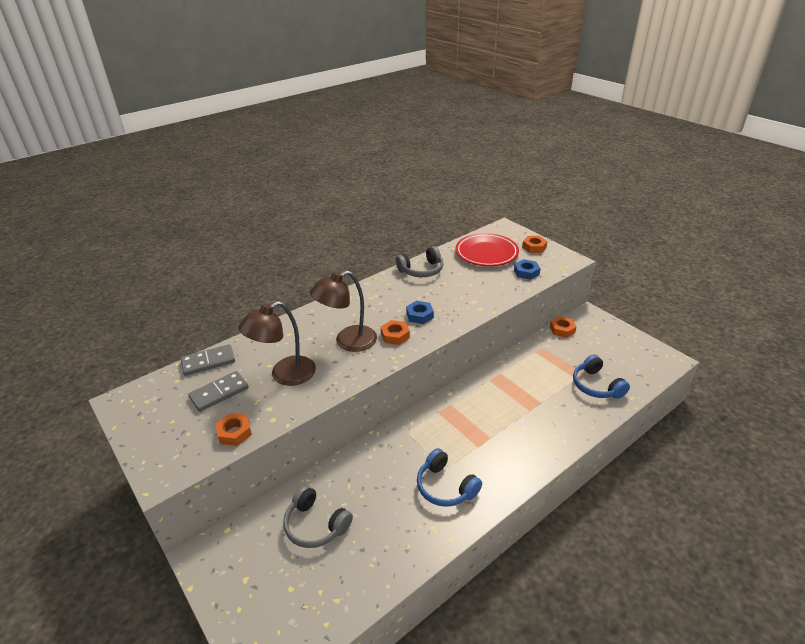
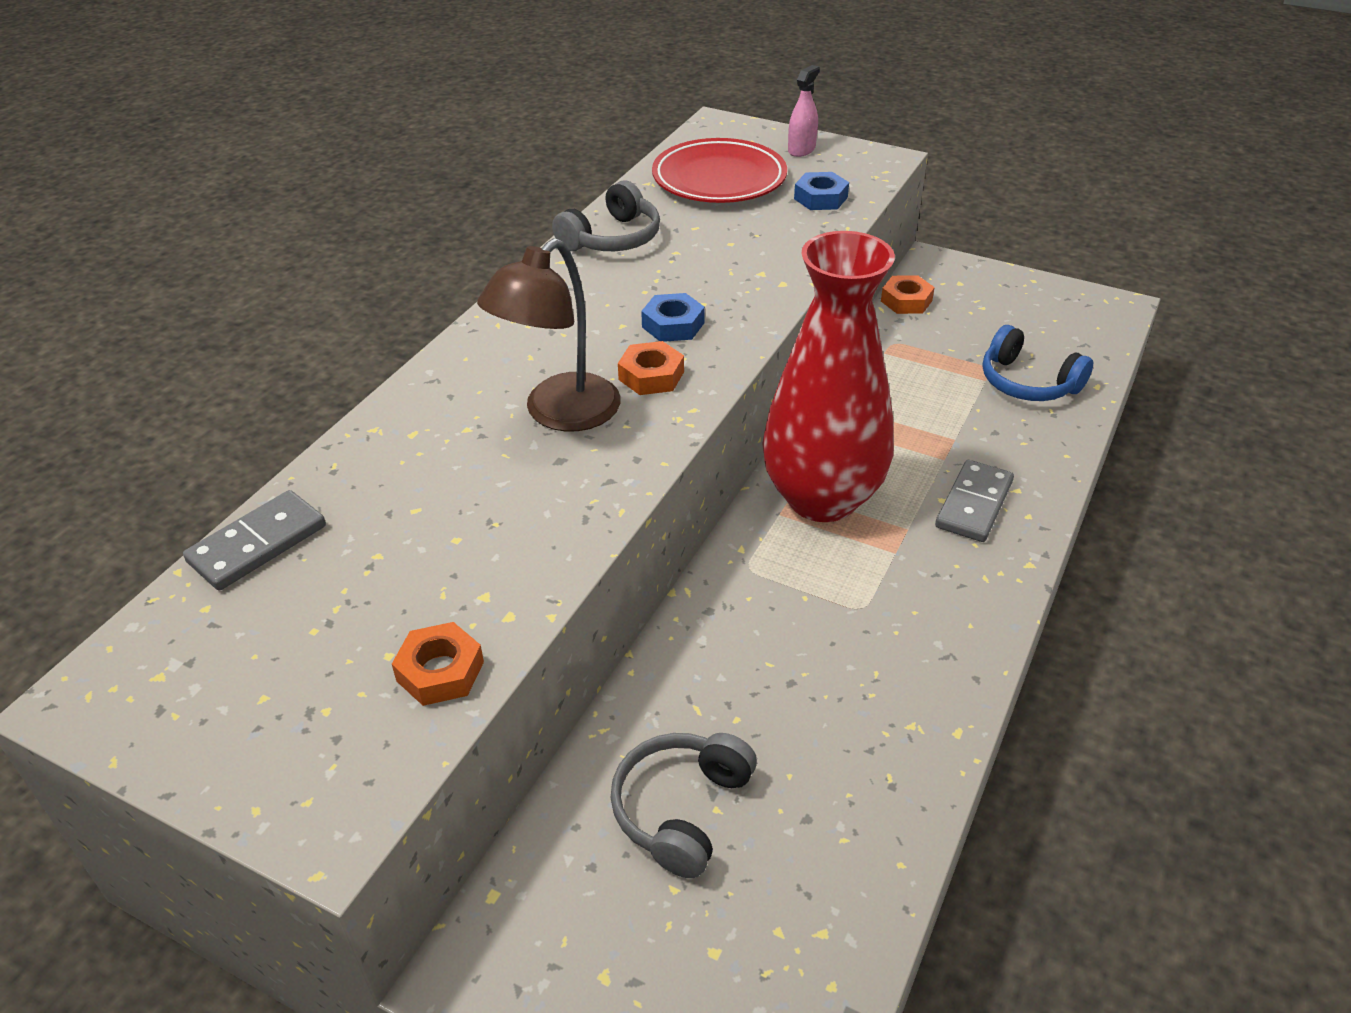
camera: 25 degrees left, 5 degrees up
(219, 393) = (338, 601): grey domino -> grey domino (974, 504)
(285, 375) = (468, 519): brown lamp -> none
(316, 525) = (682, 809): grey headphones -> grey headphones turned 105 degrees clockwise
(445, 487) = (886, 644): blue headphones -> none
(461, 411) = (822, 498): none -> red vase
(534, 247) = (801, 149): orange nut -> pink spray bottle

